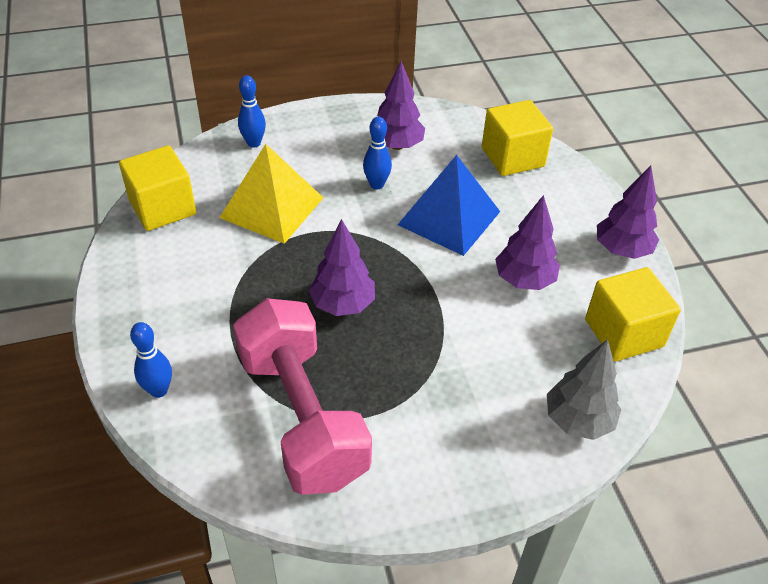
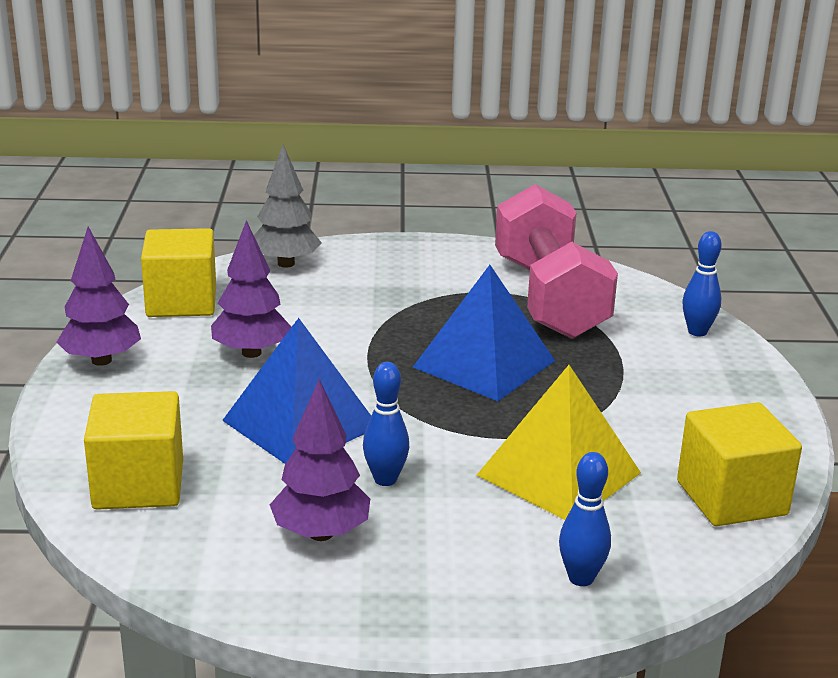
camera: 165 degrees left, 20 degrees down
(343, 304) = (484, 363): purple tree -> blue pyramid

